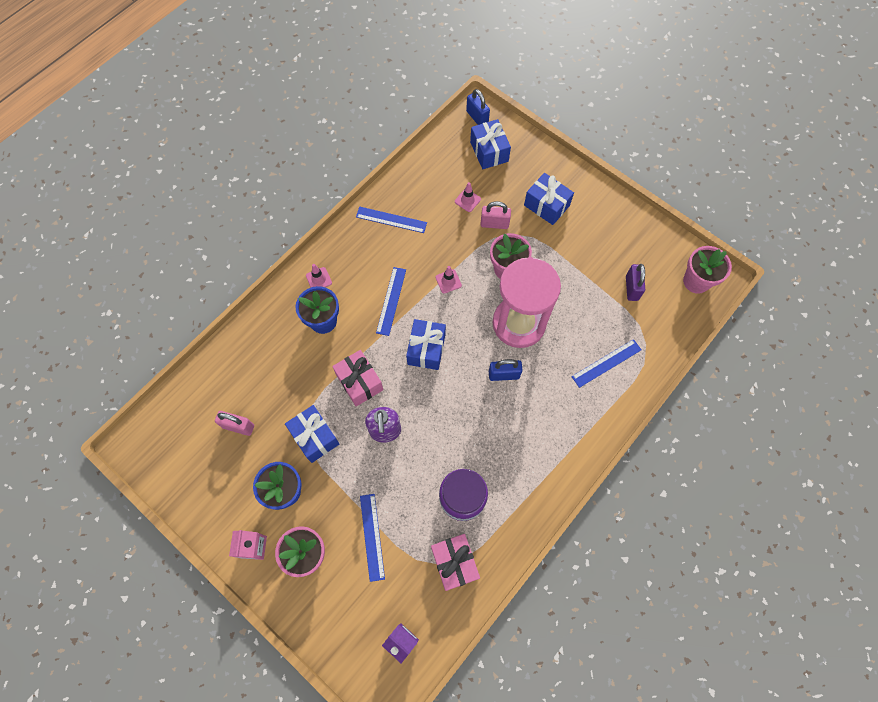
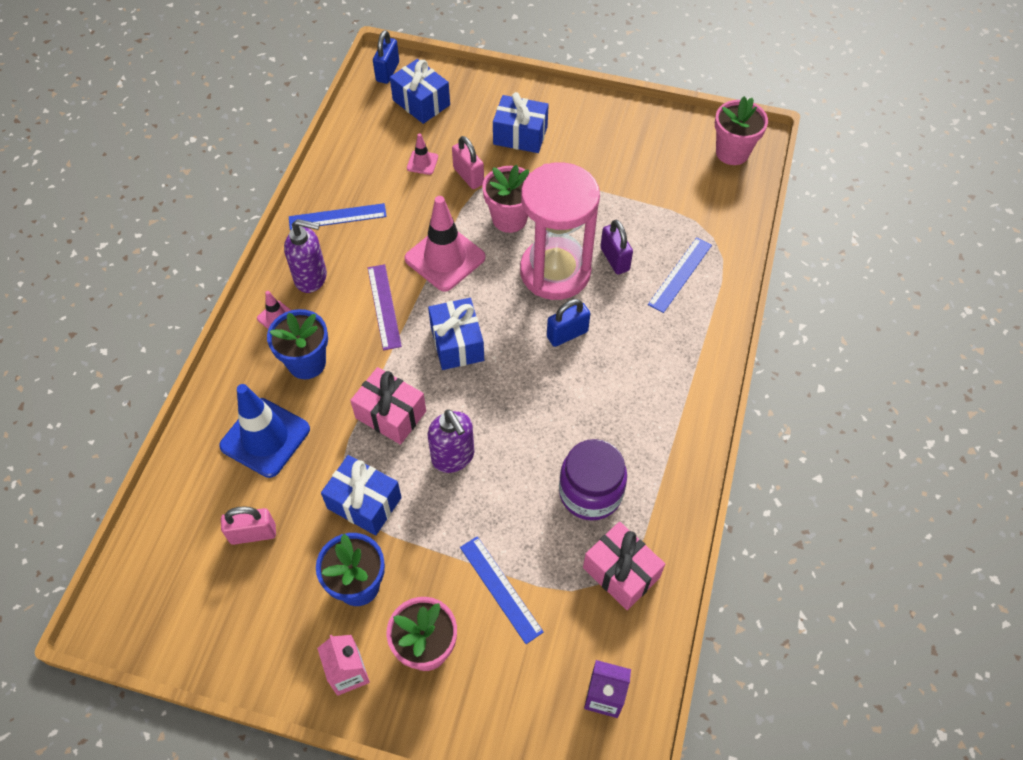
camera: 25 degrees left, 10 degrees down
(274, 363) = (265, 437): none -> blue traffic cone
(354, 259) = (311, 278): none -> purple soap dispenser
(391, 301) = (384, 306): blue ruler -> purple ruler
(448, 281) = (445, 258): pink traffic cone -> pink traffic cone, size x2.14
(477, 117) = (387, 72): blue padlock -> blue padlock turned 75 degrees clockwise
(494, 224) = (468, 176): pink padlock -> pink padlock turned 75 degrees clockwise
(631, 288) = (665, 185): purple padlock -> purple padlock (614, 259)

